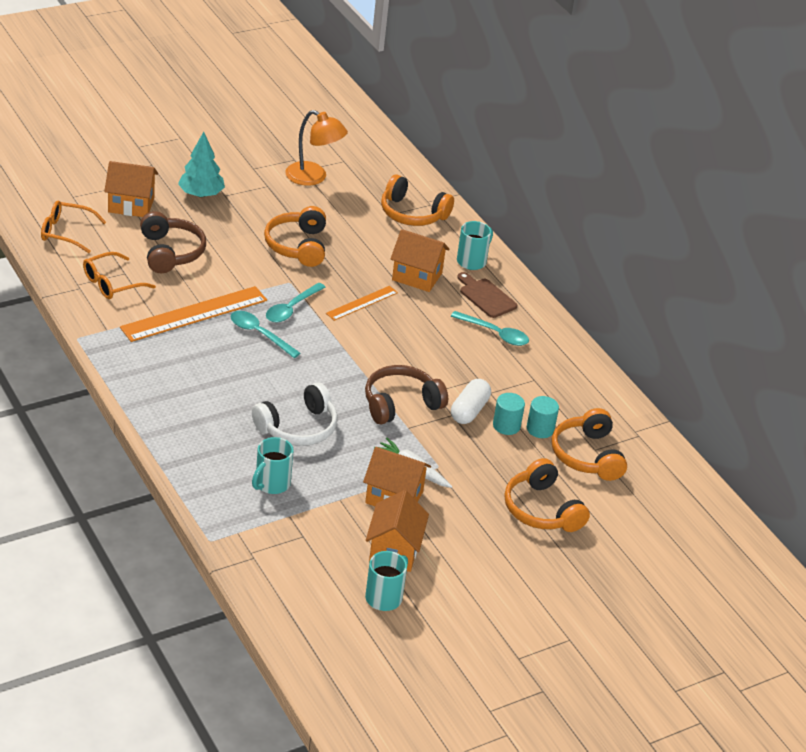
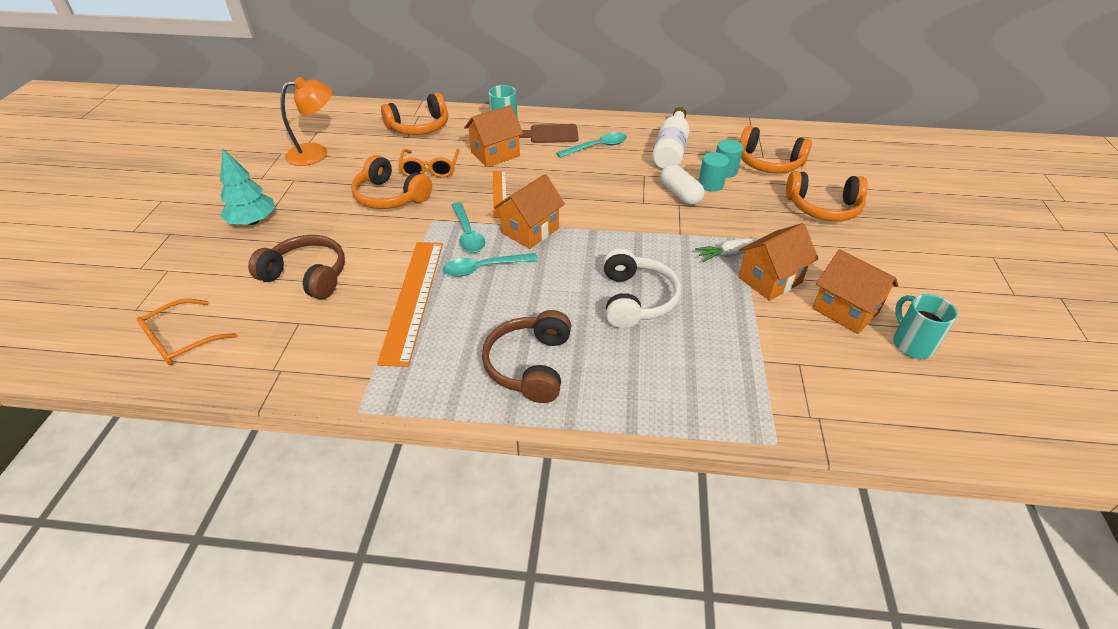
camera: 50 degrees left, 5 degrees up
(112, 283) = (303, 340): orange glasses -> orange glasses (430, 169)
(131, 205) = (206, 272): orange house -> orange house (530, 231)
(271, 484) = (708, 353): turquoise mug -> none
(400, 404) = (646, 225): brown headphones -> brown headphones (530, 365)
(541, 383) = (671, 150): none -> white bottle

